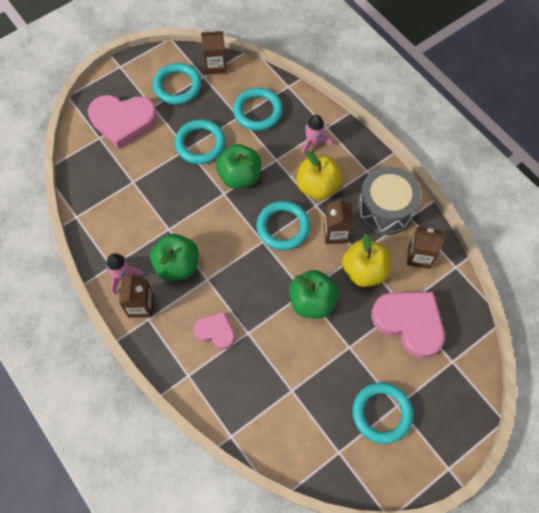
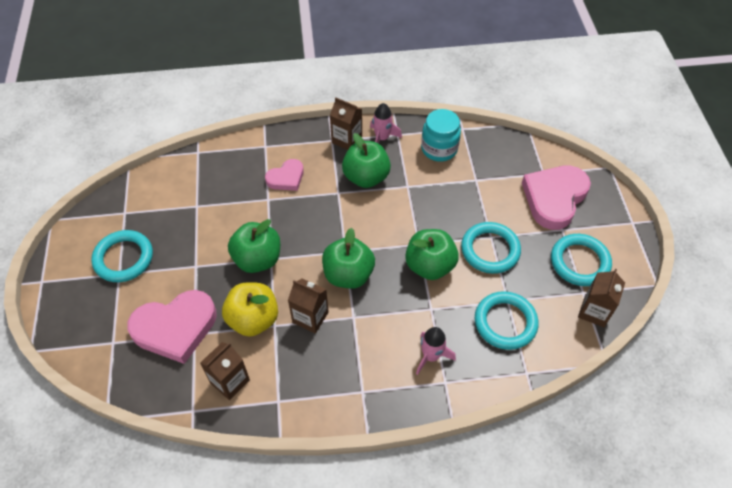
camera: 120 degrees right, 10 degrees down
(112, 224) = (439, 149): none -> turquoise jar
(283, 227) = (348, 275): turquoise ring -> green apple
(317, 187) = (373, 330): yellow apple -> none
(385, 209) = (304, 381): grey drum -> none

